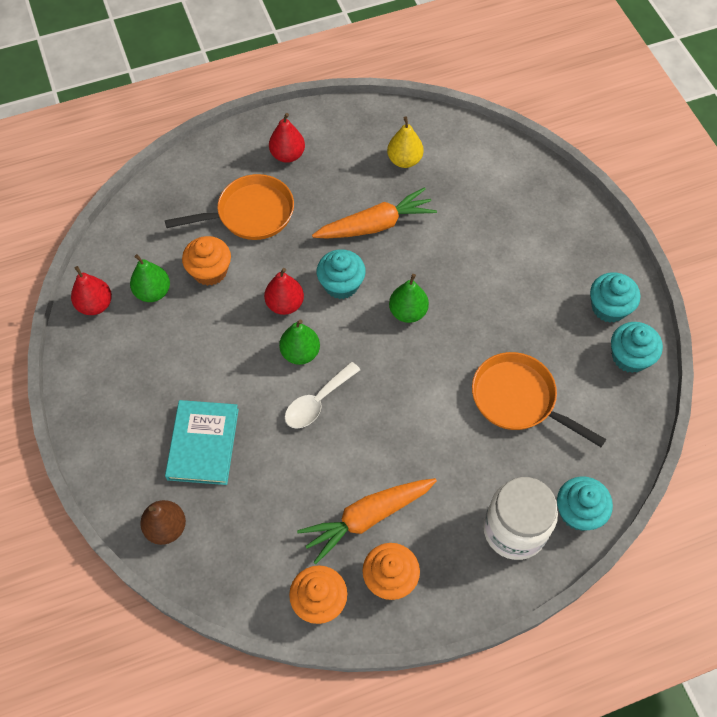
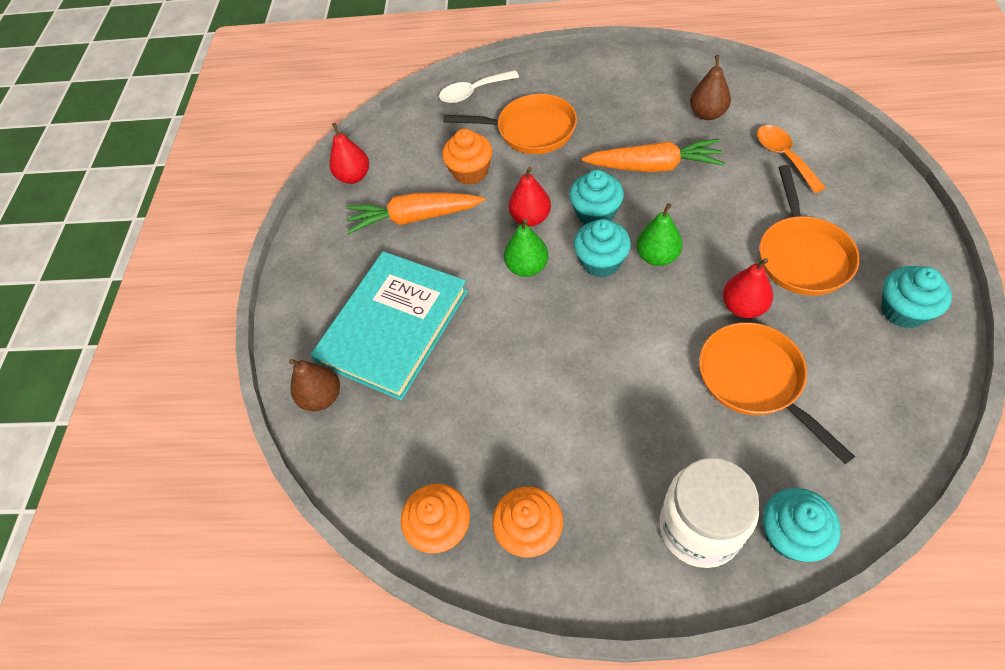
camera: 30 degrees right, 5 degrees down
(153, 292) = (410, 178): green pear -> none
(203, 444) = (393, 327): turquoise book -> turquoise book, size x1.54
(287, 155) = (588, 87): red pear -> red pear (743, 307)
(317, 402) = (525, 319): white spoon -> white spoon (473, 92)
(367, 518) = (530, 455): orange carrot -> orange carrot (414, 218)
(404, 160) = (707, 114): yellow pear -> brown pear
(481, 189) = (784, 156): none -> orange spoon
(522, 280) = (802, 255): none -> orange pan
(629, 357) = (915, 372): turquoise cupcake -> turquoise cupcake (601, 261)

